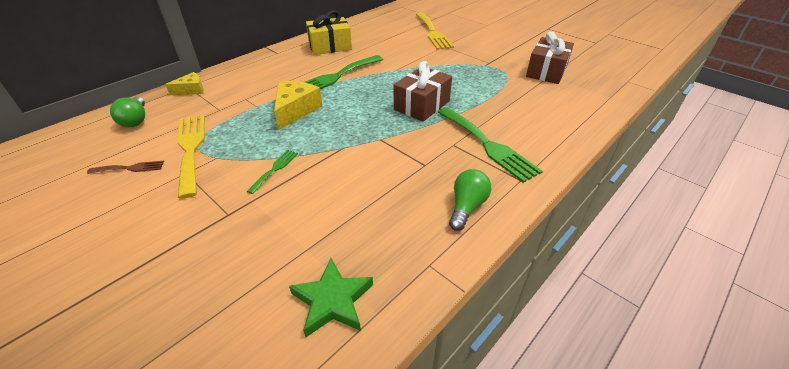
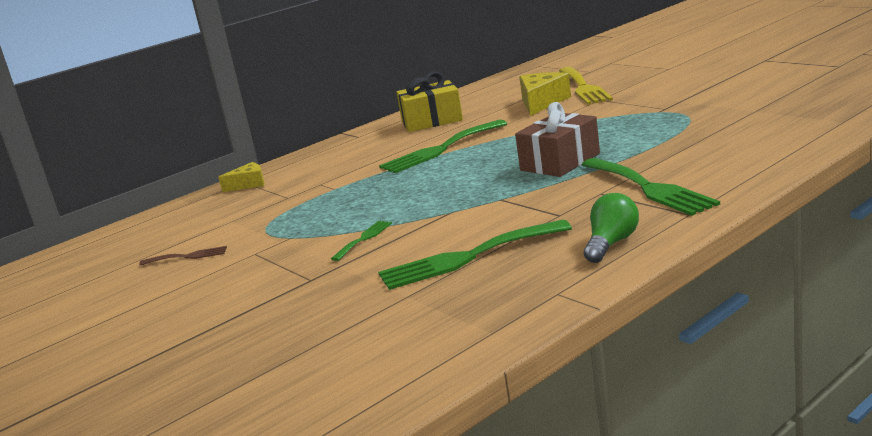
camera: 10 degrees right, 20 degrees down
(135, 120) = (185, 218): green light bulb -> none
(191, 149) = (257, 234): yellow fork -> none
(295, 110) = (387, 186): yellow cheese -> yellow cheese (542, 103)
(332, 301) = (439, 328): green star -> none
(356, 206) = (467, 257): none -> green fork
(546, 71) = (750, 107): brown gift -> none

